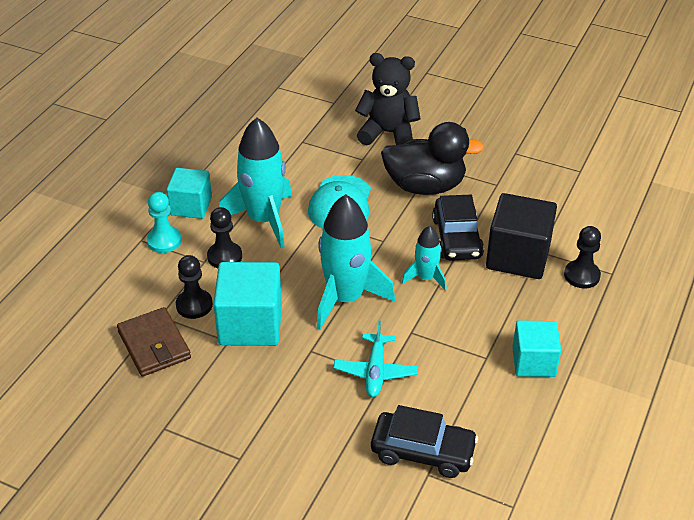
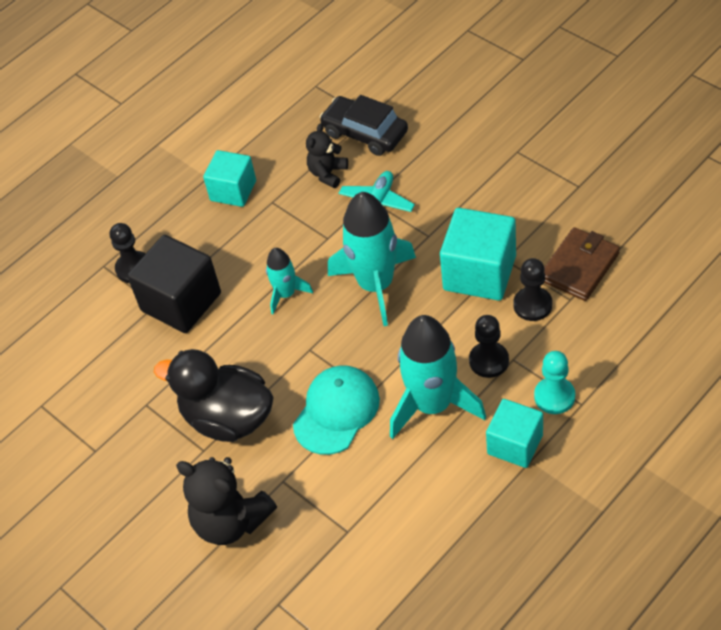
camera: 155 degrees left, 10 degrees up
(154, 345) = (579, 267): brown wallet -> brown wallet turned 45 degrees clockwise
(442, 397) = (327, 173): none -> black teddy bear
(457, 238) = (230, 337): black car -> none

